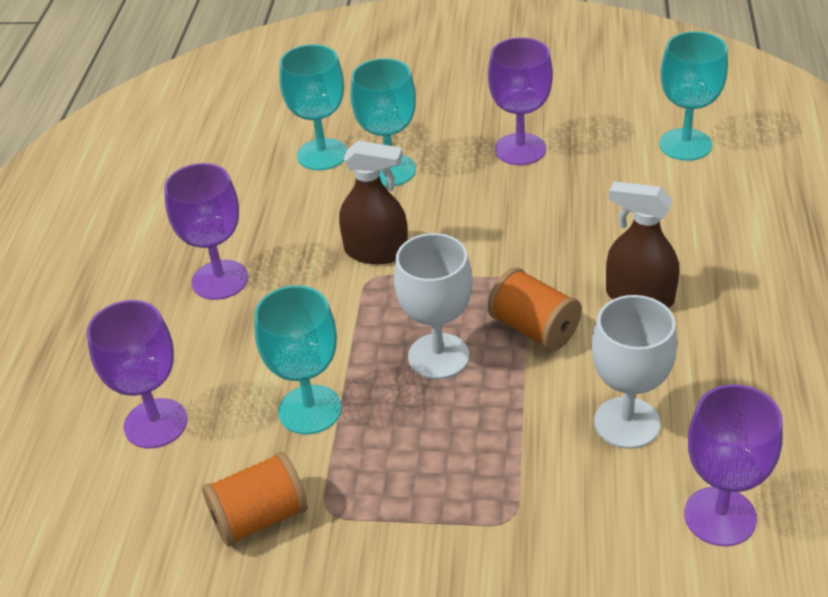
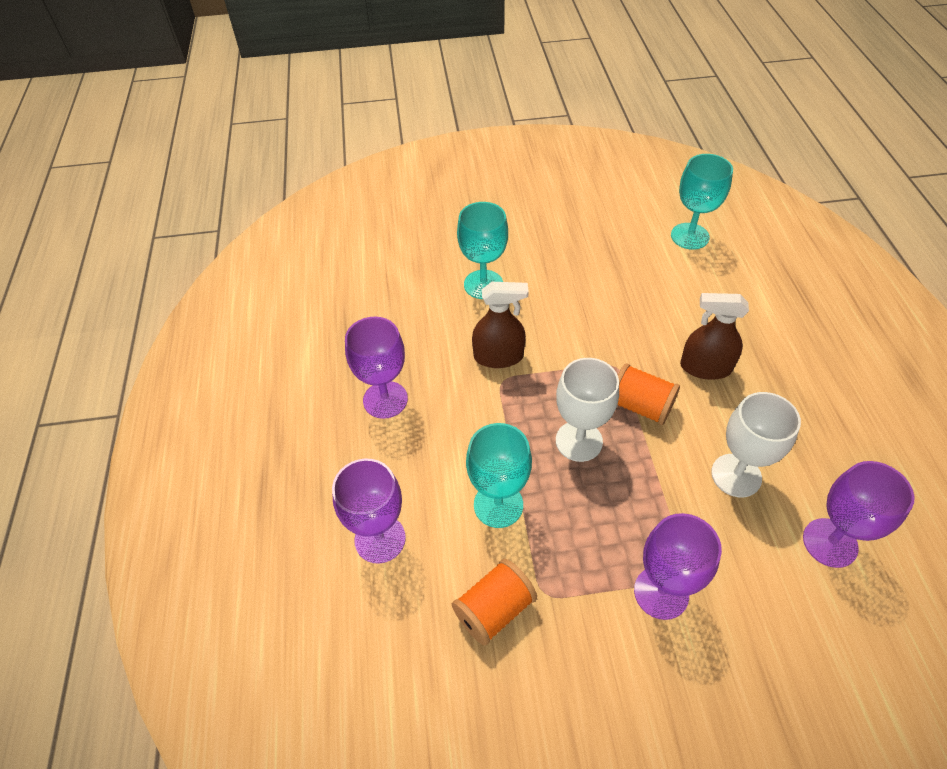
camera: 15 degrees left, 10 degrees up
(322, 154) = (426, 277): turquoise goblet -> none
(520, 149) = (573, 254): purple goblet -> purple goblet (661, 592)

